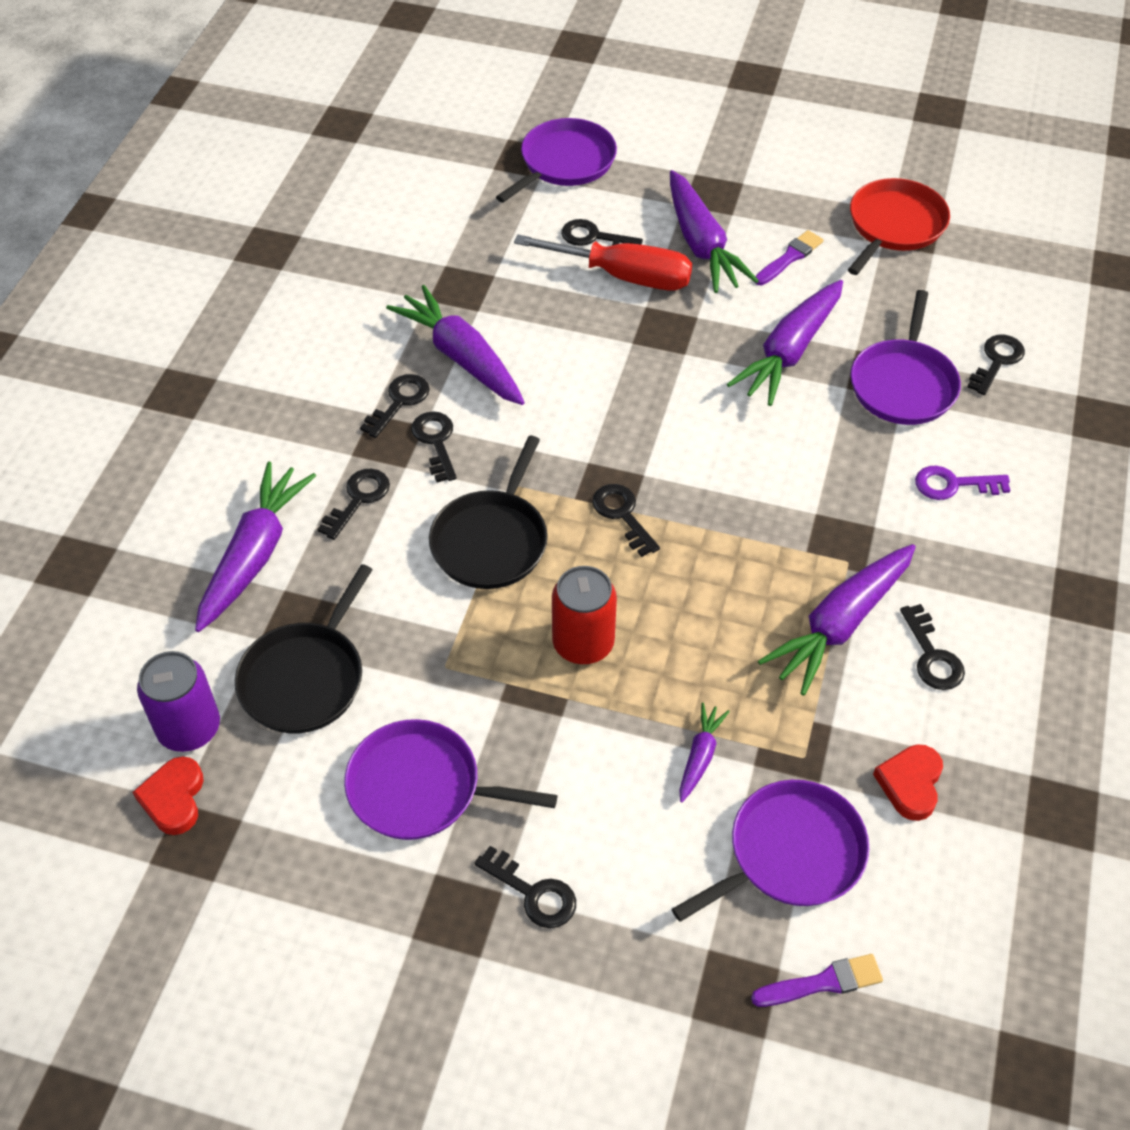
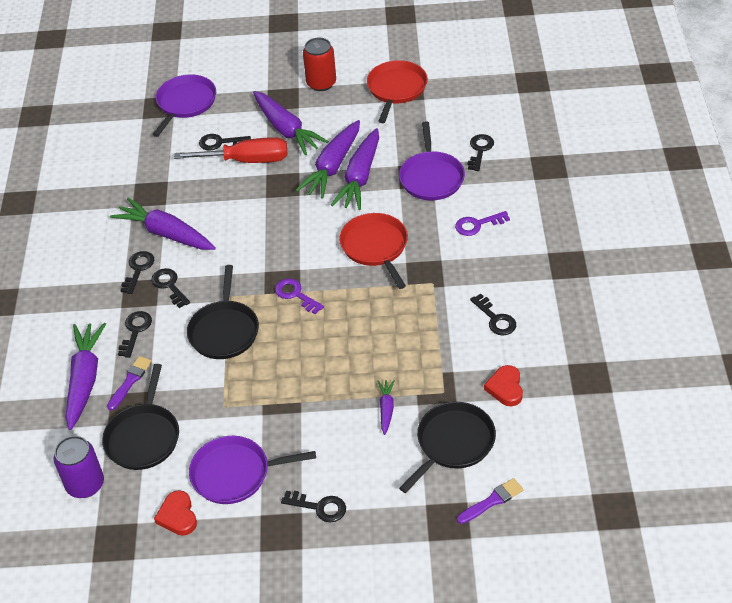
camera: 15 degrees left, 5 degrees down
(173, 798) = (92, 524): red heart -> red heart (178, 516)
(583, 643) = (298, 370): red can -> red can (321, 83)
(622, 515) = (295, 295): black key -> purple key
(775, 474) = (375, 247): none -> red pan
(789, 257) = (341, 123): purple brush -> purple brush (130, 381)
(790, 853) = (453, 443): purple pan -> black pan
(840, 624) = (439, 317): purple carrot -> purple carrot (332, 166)

